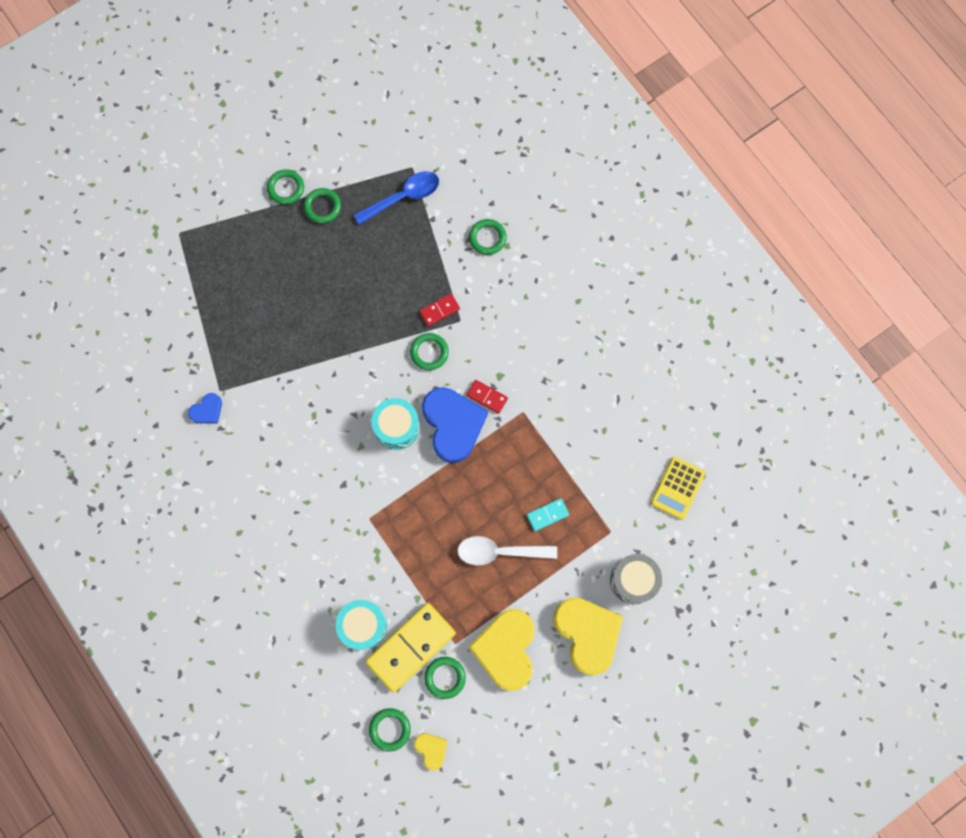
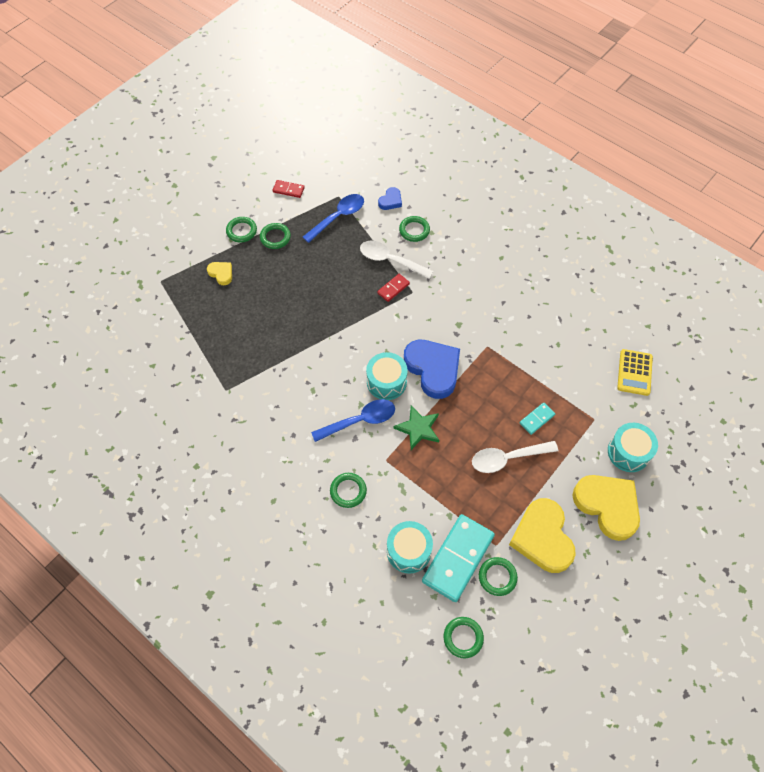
camera: 15 degrees left, 15 degrees down
(207, 410) = (218, 408): blue heart -> blue heart (390, 201)
(355, 465) = (360, 421): none -> blue spoon
(411, 647) = (458, 558): yellow domino -> turquoise domino
(414, 491) = (418, 428): none -> green star
(429, 352) = (395, 320): green ring -> green ring (348, 491)
(431, 749) = (507, 646): yellow heart -> yellow heart (221, 273)
(447, 272) = (390, 260): none -> white spoon
(487, 397) = (453, 342): red domino -> red domino (288, 190)
(633, 580) = (628, 452): grey drum -> turquoise drum

